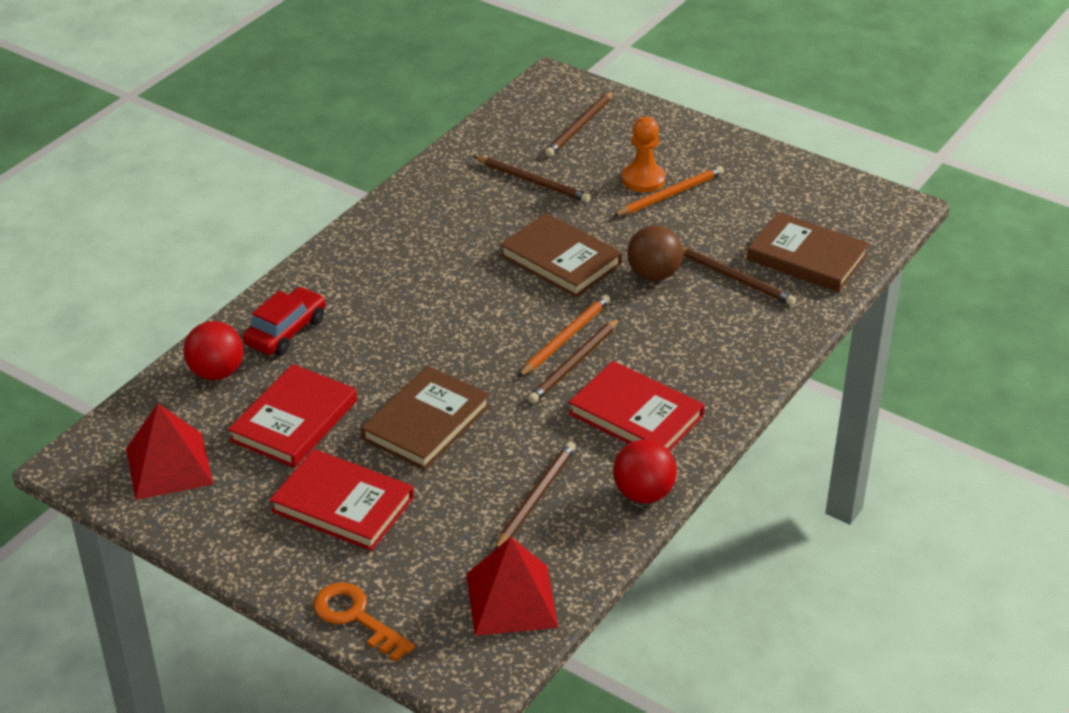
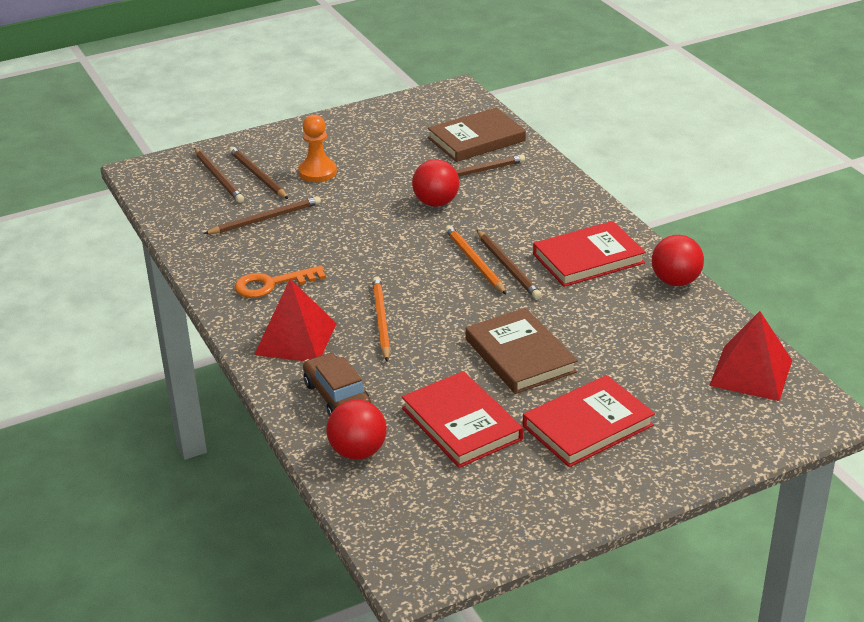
camera: 60 degrees left, 5 degrees down
(169, 465) = (464, 513): red pyramid -> red pyramid (295, 339)
(286, 331) = (337, 397): red car -> brown car
(356, 617) = (726, 454): orange key -> orange key (272, 284)
(535, 498) = (646, 329): brown pencil -> brown pencil (258, 176)
(561, 260) = (378, 236): brown book -> none
(654, 274) = (436, 203): brown ball -> red ball
(670, 195) = (348, 167): orange pencil -> orange pencil (381, 320)

